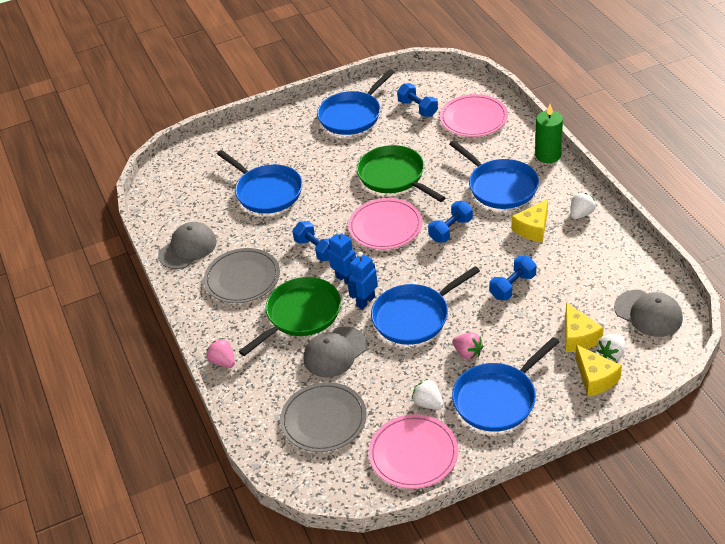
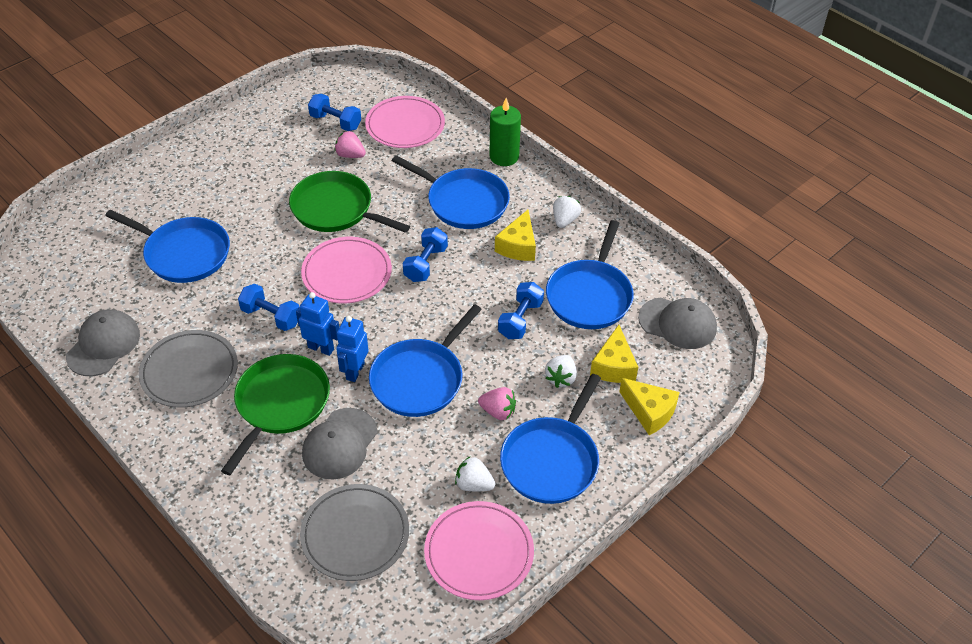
camera: 25 degrees left, 5 degrees up
(223, 361) = (200, 487): pink strawberry -> pink strawberry (350, 155)
(352, 115) = (259, 141): blue pan -> blue pan (590, 296)
(578, 337) = (613, 366): yellow cheese -> yellow cheese turned 45 degrees clockwise
(611, 354) = (656, 379): white strawberry -> white strawberry (561, 378)

